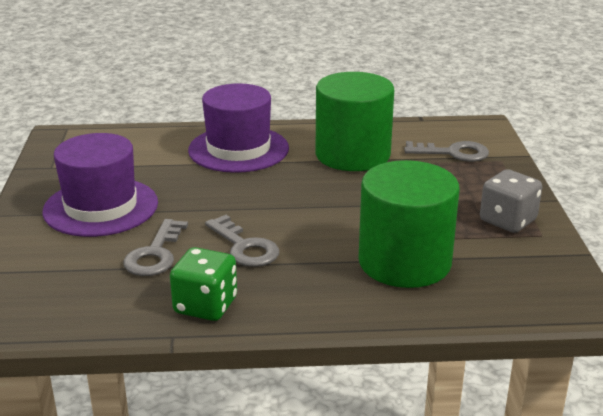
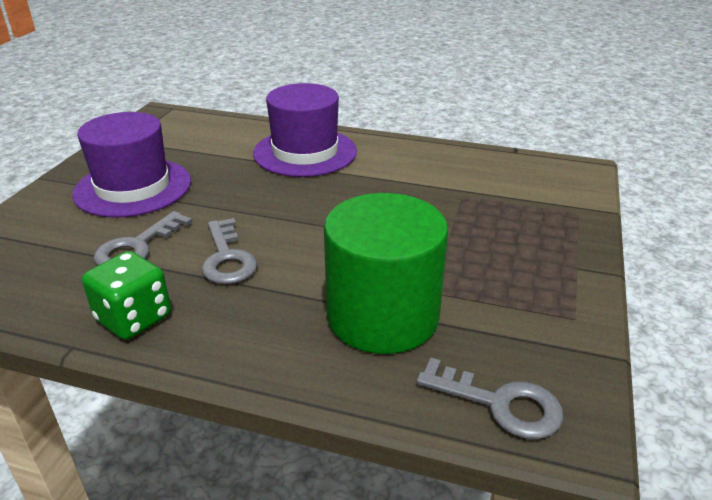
camera: 20 degrees right, 5 degrees up
(352, 155) = (414, 177): green cylinder -> none
(453, 153) = (526, 194): grey key -> grey key (500, 404)
(507, 221) = (541, 289): grey dice -> none

